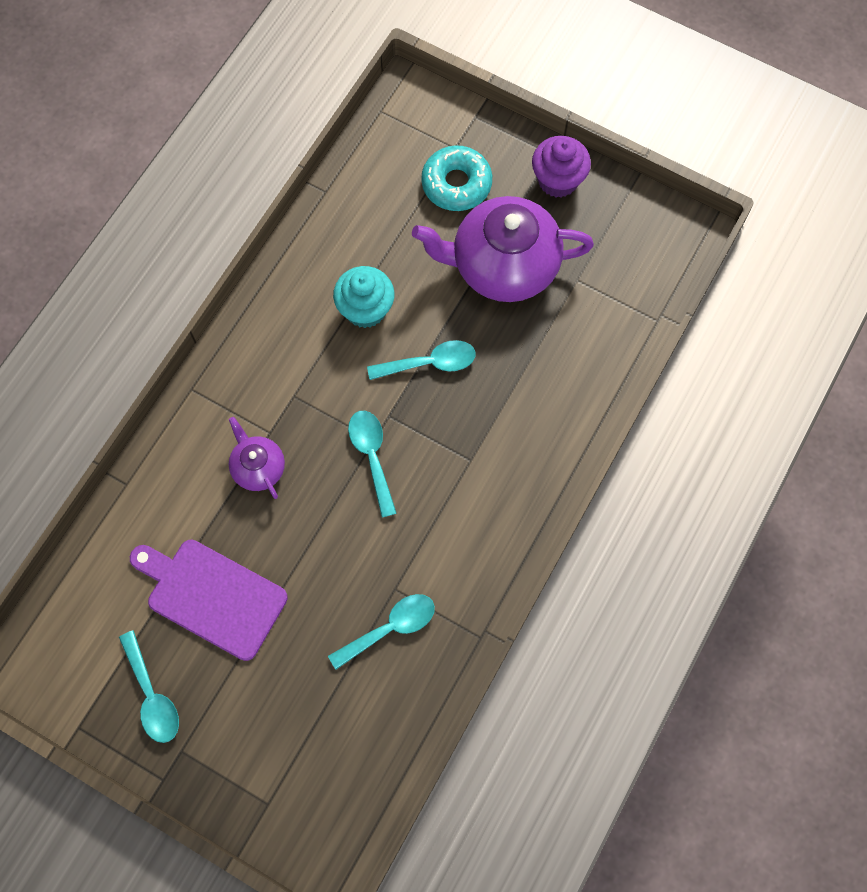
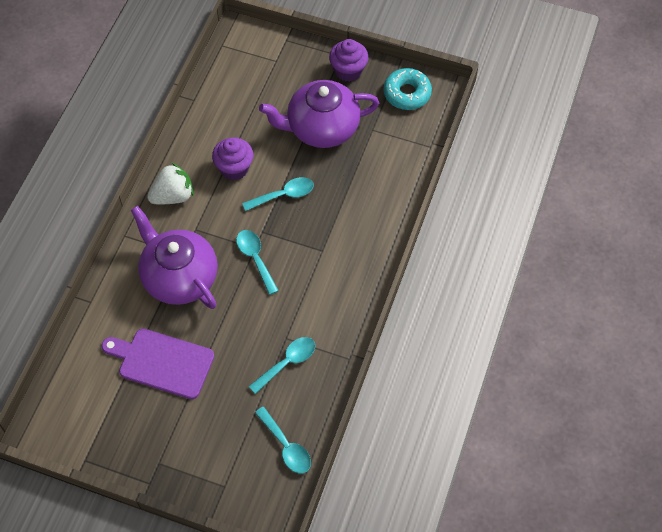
camera: 10 degrees left, 10 degrees down
(152, 695) = (132, 431): turquoise spoon -> turquoise spoon (286, 446)
(258, 467) = (179, 277): purple teapot -> purple teapot, size x2.05
(270, 338) = (173, 196): none -> white strawberry
(365, 309) = (234, 168): turquoise cupcake -> purple cupcake
(456, 184) = (281, 83): turquoise donut -> turquoise donut (407, 93)

